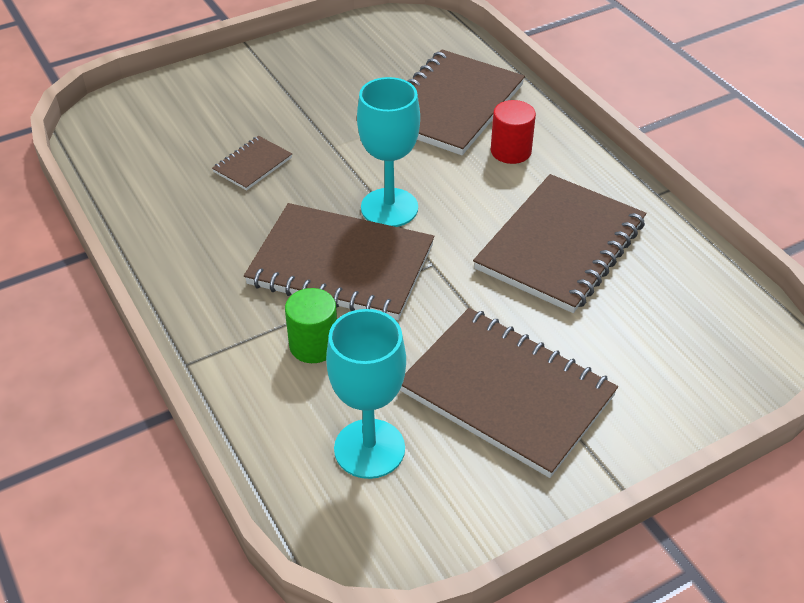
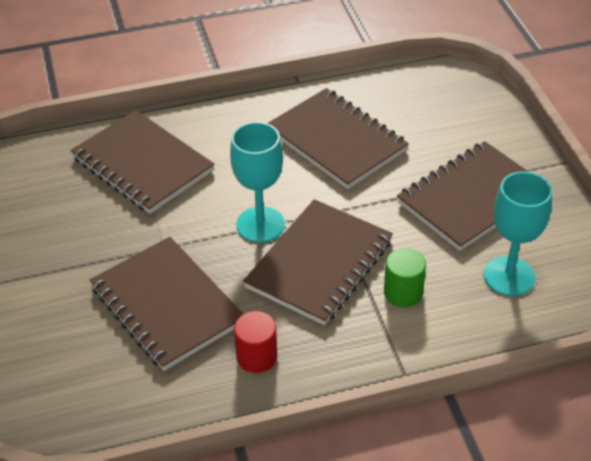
camera: 75 degrees left, 0 degrees up
(252, 165) = (167, 305): brown notebook -> brown notebook, size x2.18
(511, 151) = (218, 143): red cylinder -> red cylinder (256, 357)

